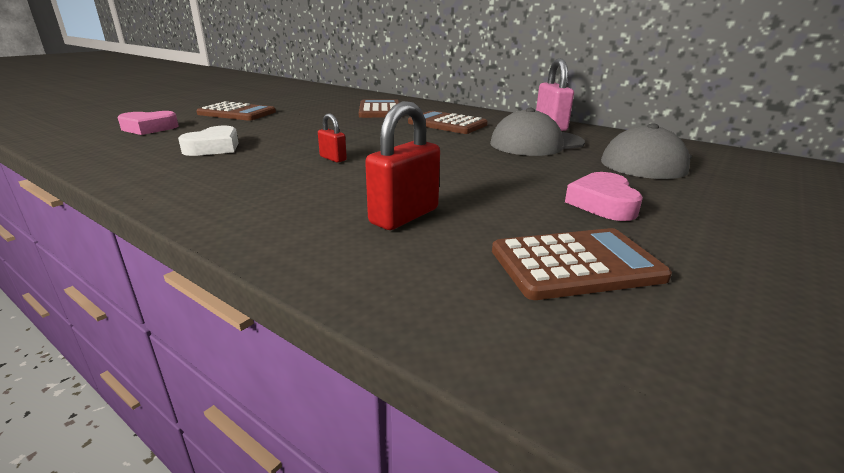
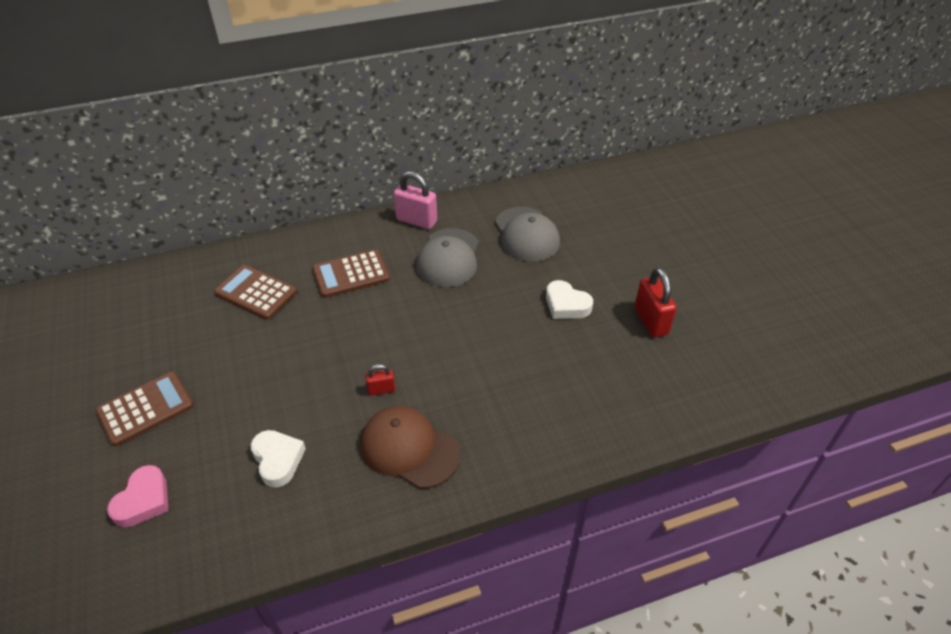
camera: 55 degrees left, 20 degrees up
(267, 184) = (409, 449): none -> brown cap
(404, 216) = (518, 400): red padlock -> red padlock (650, 321)
(576, 264) = (616, 364): brown calculator -> none
(603, 203) = (566, 305): pink heart -> white heart

